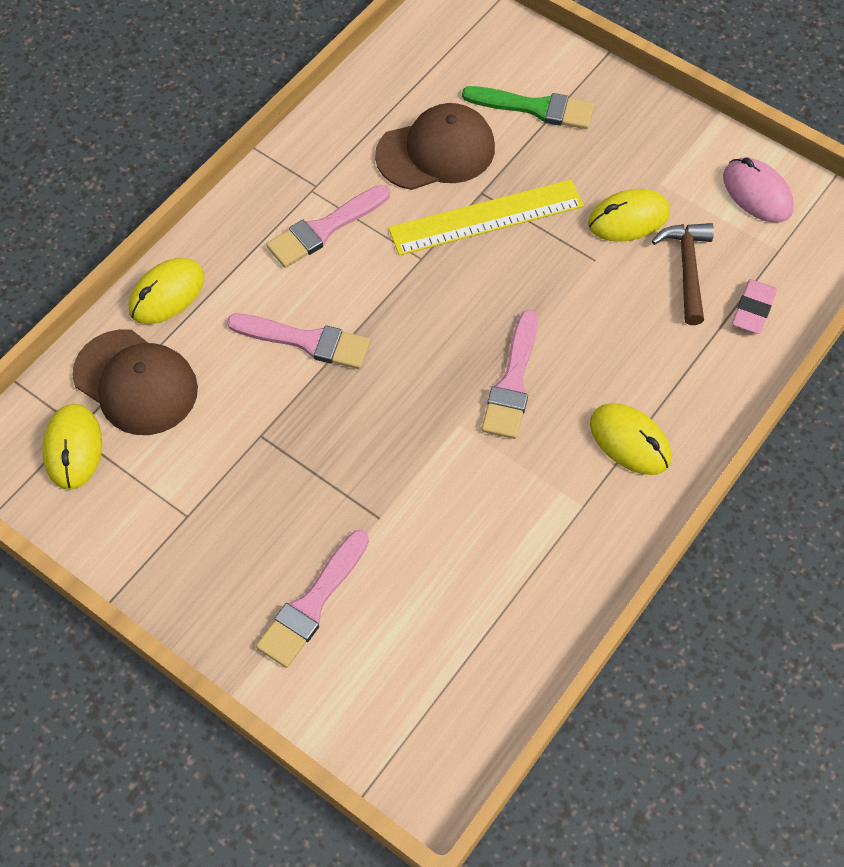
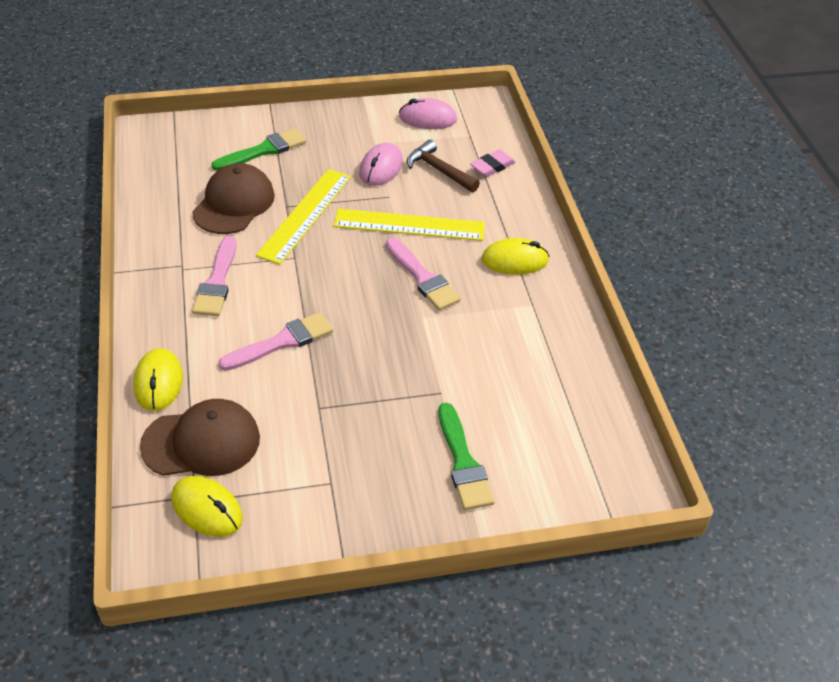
camera: 50 degrees left, 15 degrees down
(312, 604) = (463, 462): pink brush -> green brush
(574, 310) = (409, 225): none -> yellow ruler
(628, 219) = (381, 168): yellow mouse -> pink mouse
(753, 309) = (492, 166): pink eraser -> pink eraser turned 75 degrees clockwise

